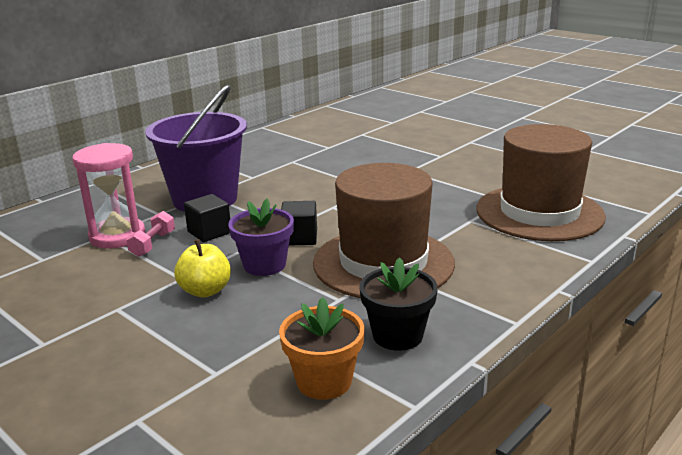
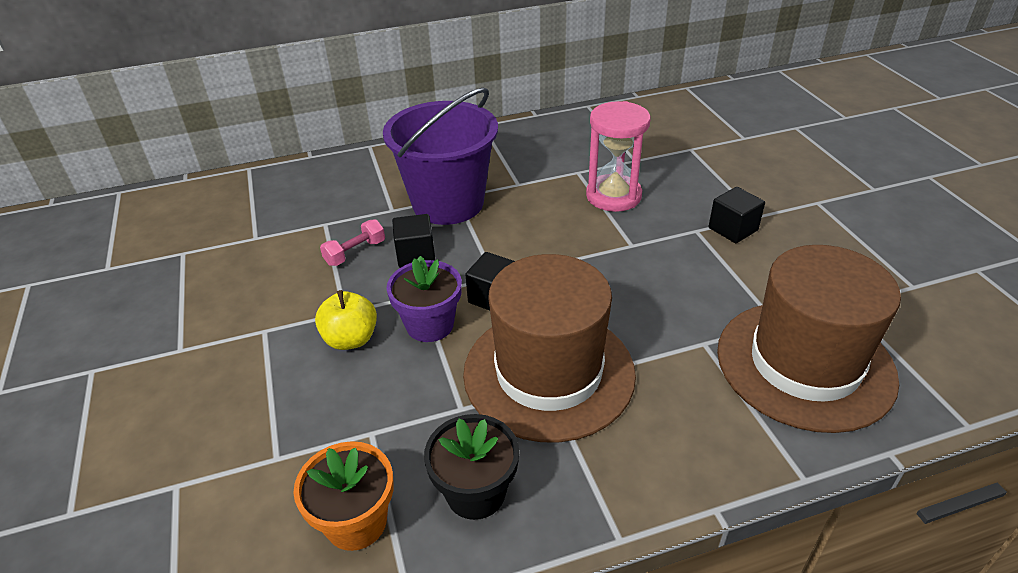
camera: 30 degrees right, 15 degrees up
(117, 236) = (334, 229): pink hourglass -> pink hourglass (613, 196)
(431, 165) = (733, 229): none -> black cube

